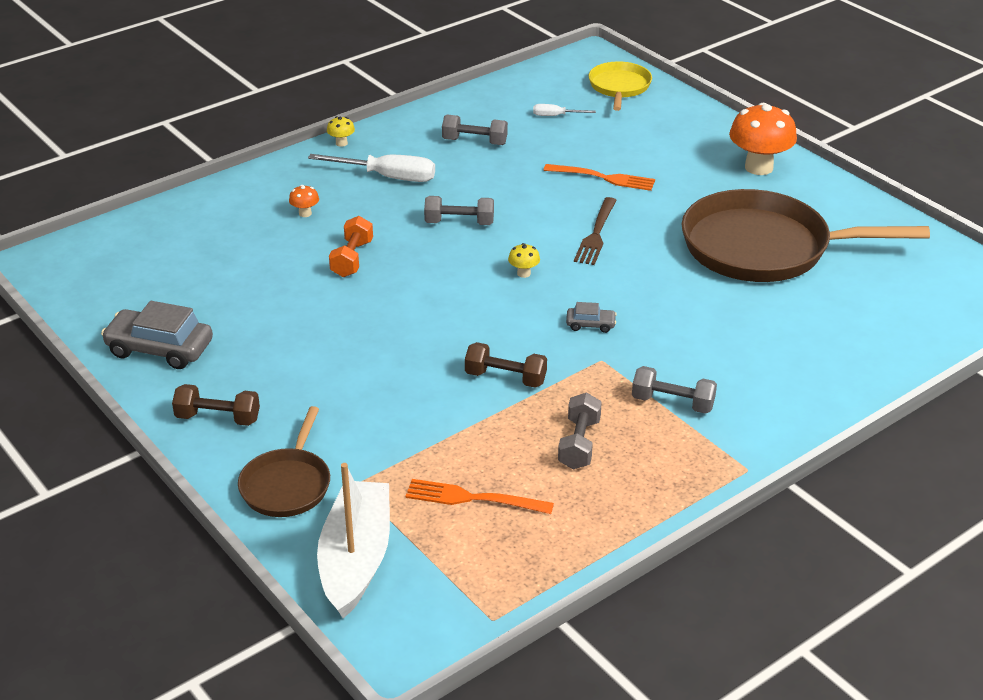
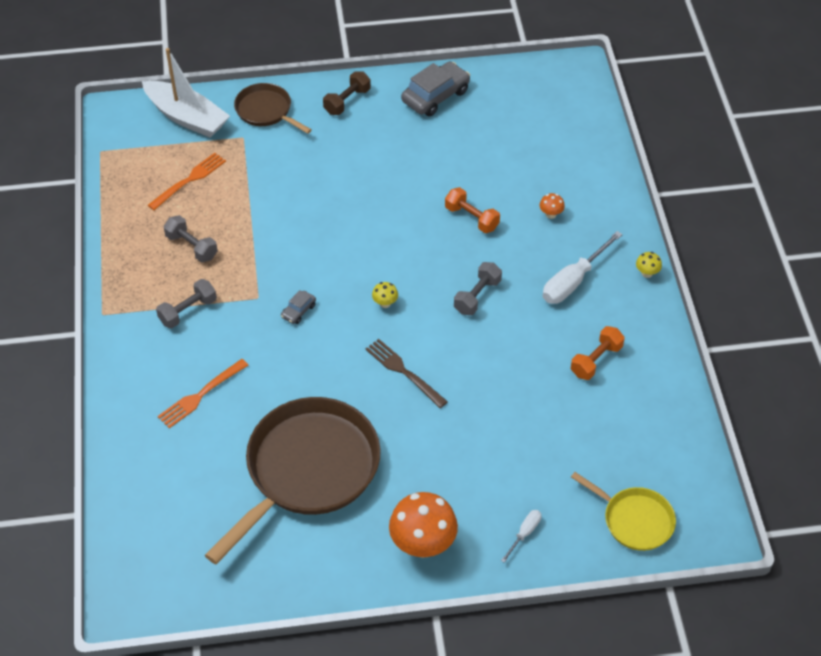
camera: 120 degrees right, 15 degrees up
(474, 142) = (596, 360): grey dumbbell -> orange dumbbell
(505, 378) = (279, 241): brown dumbbell -> none
(556, 116) = (607, 440): white screwdriver -> white screwdriver (524, 533)
(603, 178) = (481, 420): orange fork -> orange fork (201, 395)

